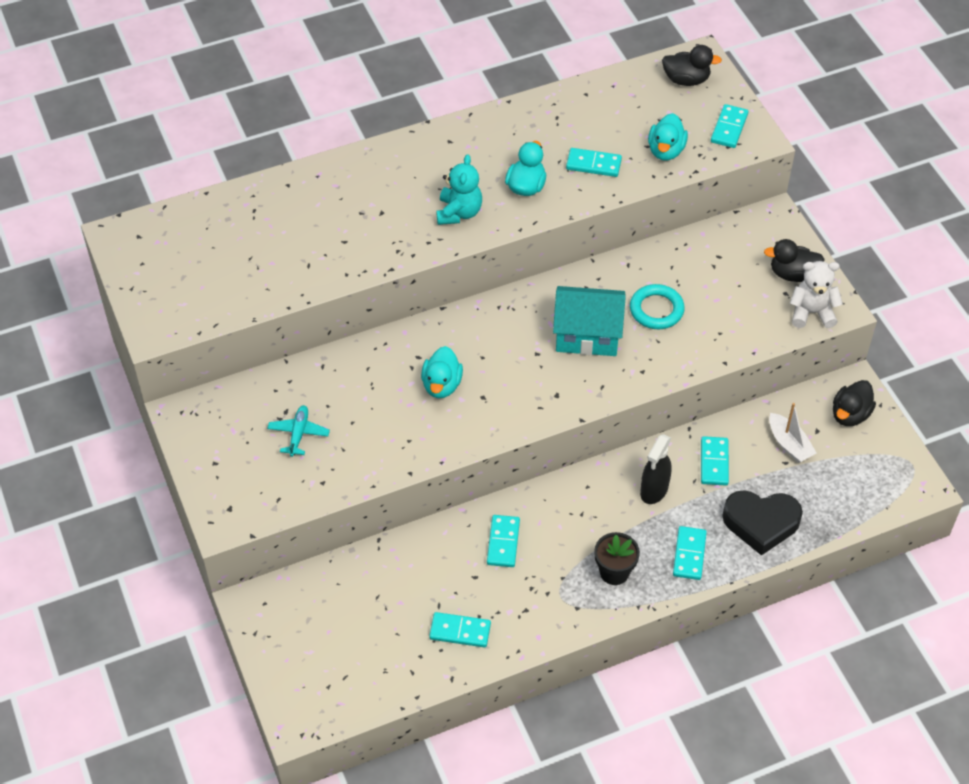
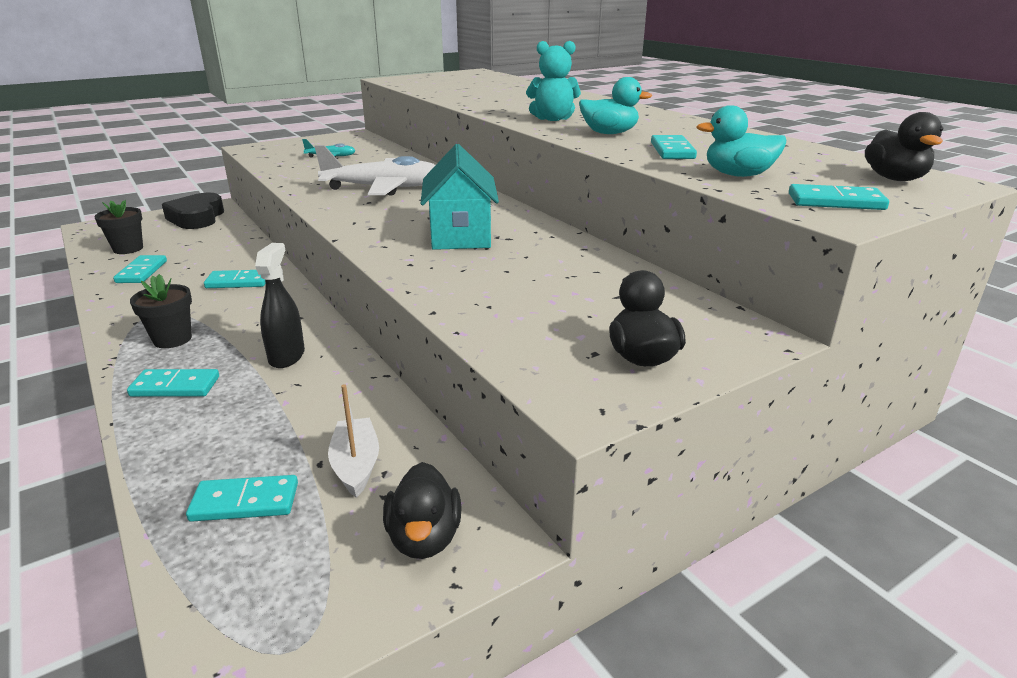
camera: 80 degrees right, 25 degrees down
(387, 662) = (128, 249): none -> black flower pot
(441, 385) = (383, 188): turquoise duck -> white plane
(654, 490) = (287, 356): black spray bottle -> black spray bottle turned 75 degrees clockwise
(656, 310) = (515, 266): turquoise ring -> none
(714, 462) = (326, 397): turquoise domino -> turquoise domino (245, 502)
(761, 523) = (206, 444): black heart -> black heart (197, 218)
(789, 444) = (356, 465): white boat -> white boat turned 120 degrees clockwise
(811, 312) = (561, 378): white teddy bear -> none
(850, 414) = (424, 538): black duck -> black duck turned 120 degrees counterclockwise

